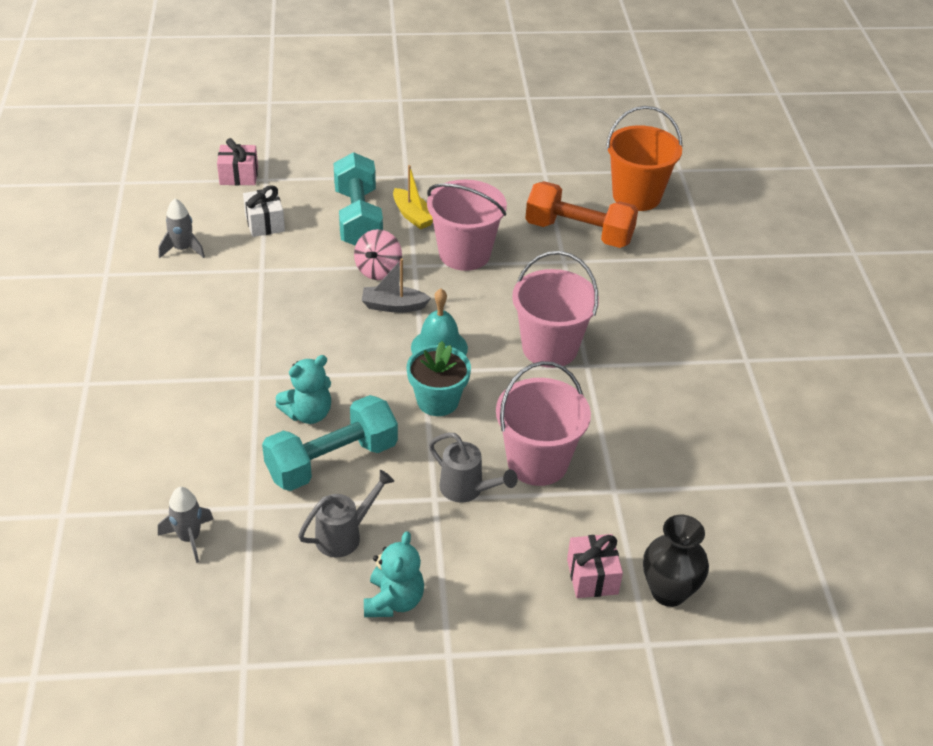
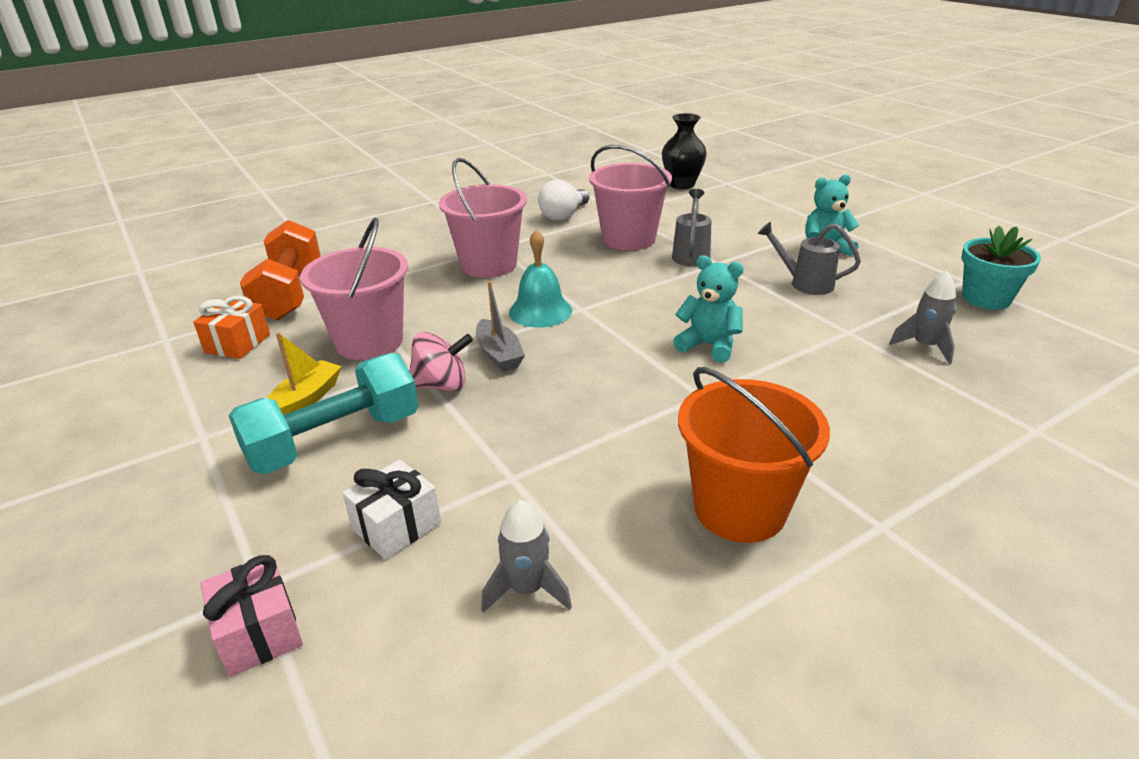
camera: 115 degrees left, 10 degrees down
(332, 461) = (744, 314): turquoise dumbbell -> none
(437, 401) = (612, 291): turquoise flower pot -> turquoise flower pot (986, 298)
(512, 200) = (237, 343): none -> orange gift
(592, 576) = (703, 203): pink gift -> none
(636, 196) = (202, 281): orange bucket -> orange bucket (739, 509)
(636, 441) = (564, 215): none -> white light bulb

